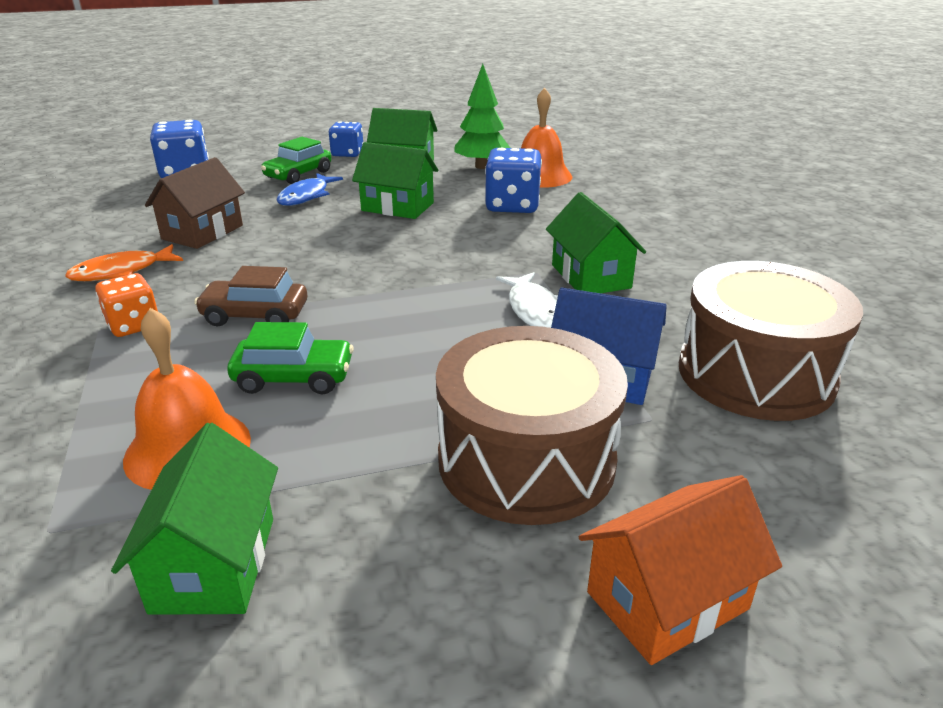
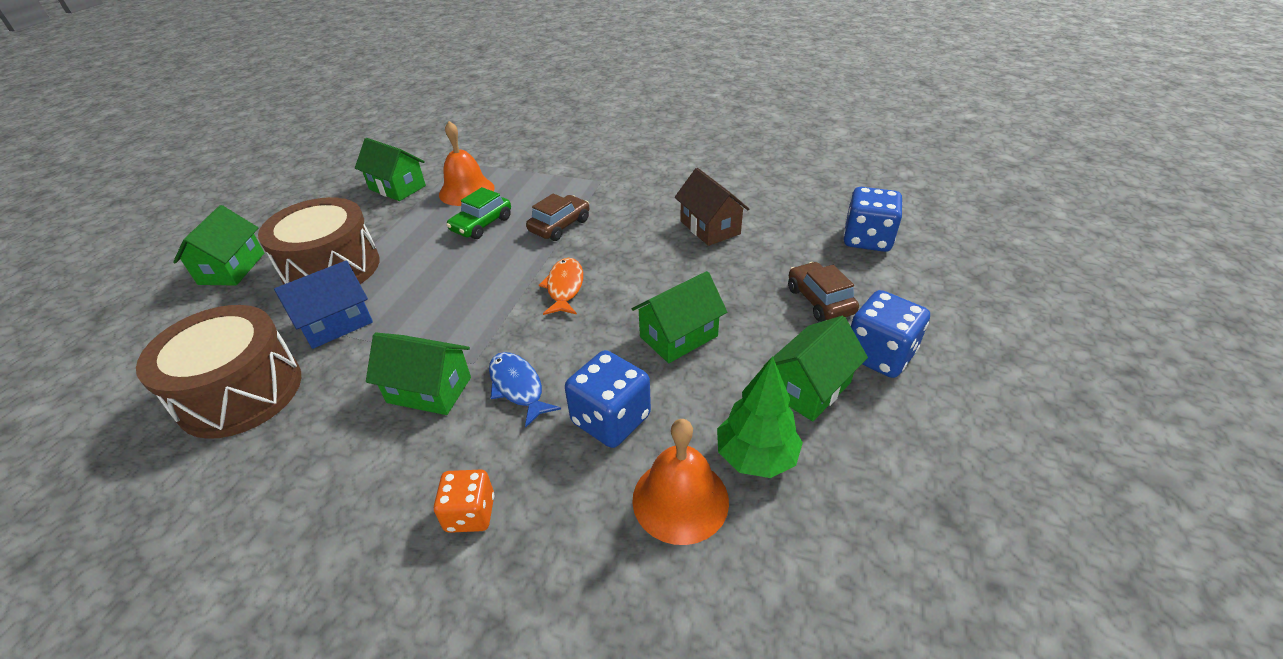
camera: 125 degrees right, 10 degrees up
(121, 272) = (669, 192): orange fish -> orange fish (564, 287)
(133, 325) = (593, 190): orange dice -> orange dice (470, 513)
(298, 175) = (820, 300): green car -> brown car
(306, 196) = (751, 291): blue fish -> blue fish (518, 387)
(347, 153) = (879, 355): blue dice -> blue dice, size x1.54
(534, 309) = (429, 333): white fish -> none
(667, 600) = (232, 268): orange house -> green house

